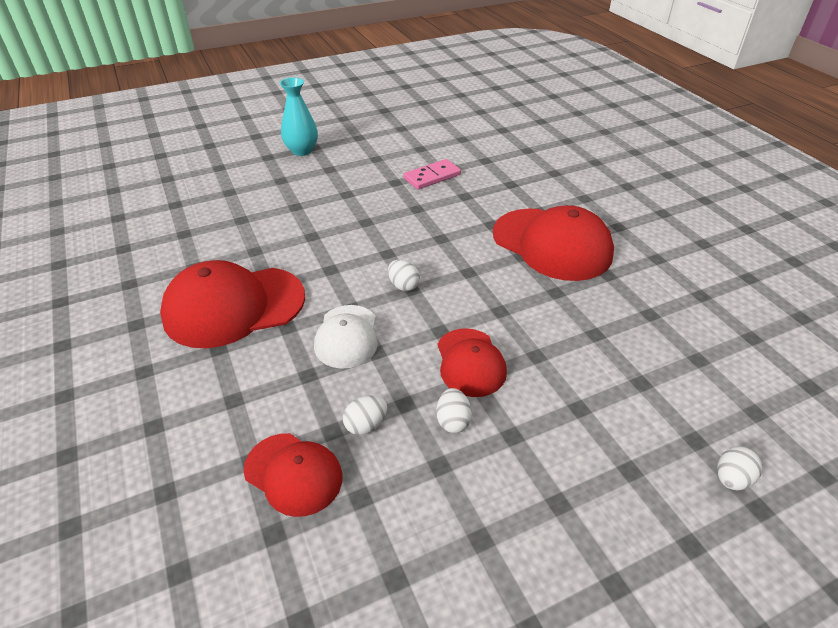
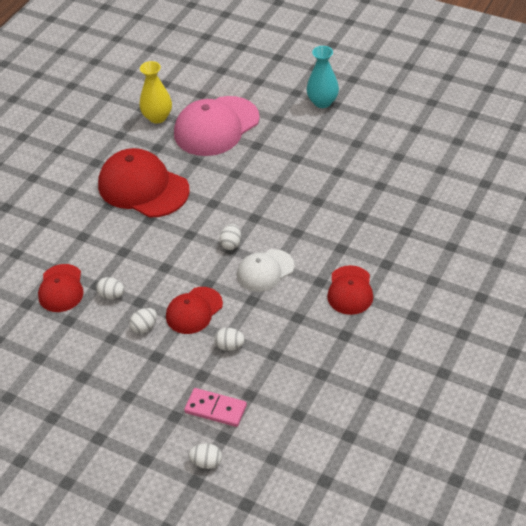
camera: 55 degrees right, 5 degrees up
(153, 245) = (157, 117): none -> yellow vase
(232, 216) = (216, 126): none -> pink cap
(347, 336) = (165, 248): white cap -> white cap (265, 271)
(432, 176) = (366, 185): pink domino -> pink domino (215, 409)
(552, 244) = (350, 290): red cap -> red cap, size x0.58
(552, 361) = (230, 346): none -> white egg

